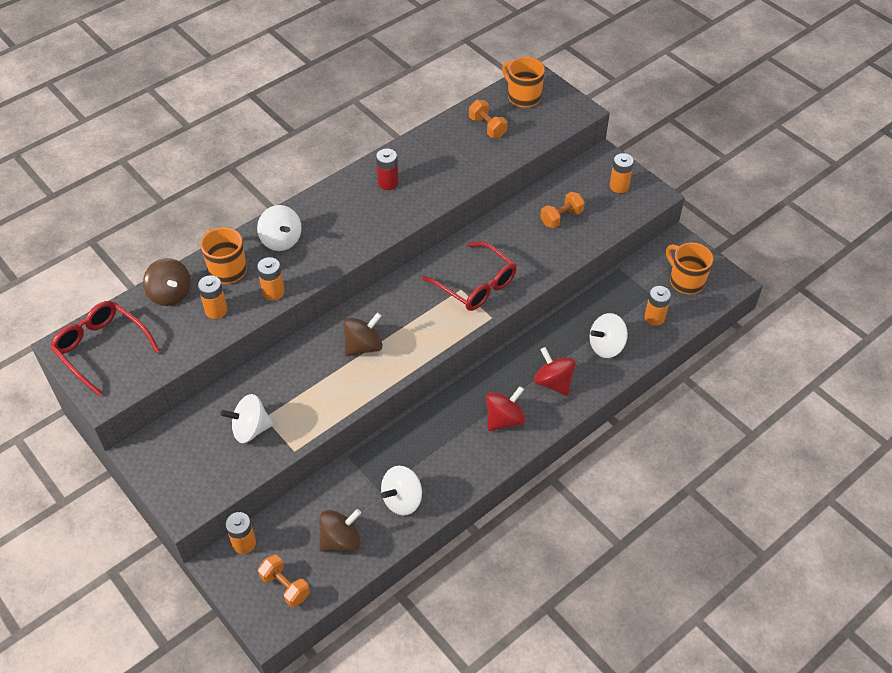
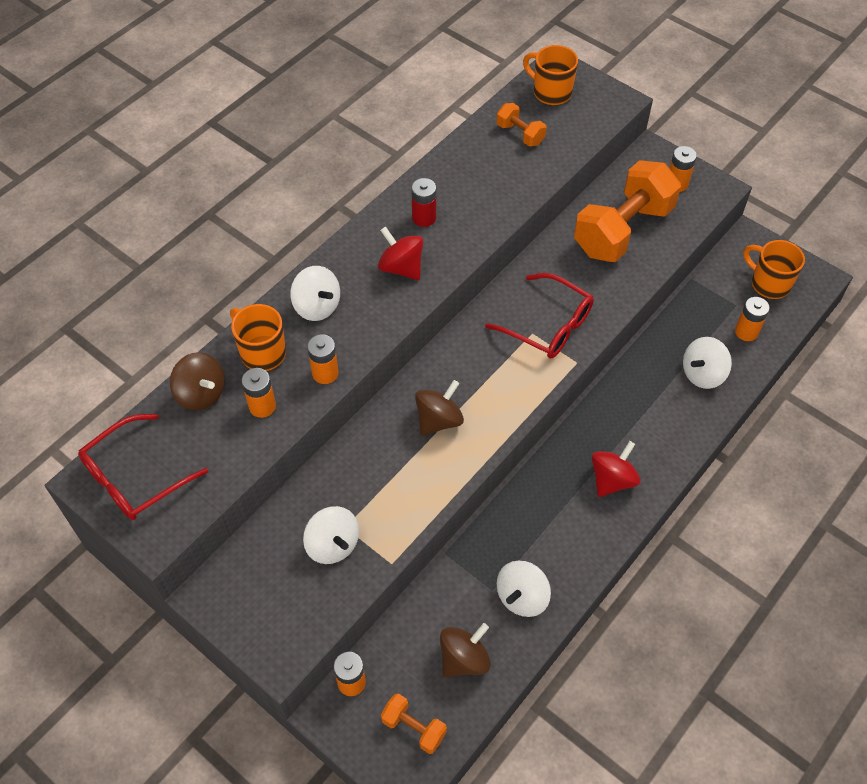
camera: 10 degrees left, 5 degrees up
(102, 349) = (135, 477): red glasses -> red glasses turned 75 degrees counterclockwise
(250, 429) = (333, 545): white spinning top -> white spinning top turned 105 degrees counterclockwise
(553, 382) = (655, 426): red spinning top -> red spinning top (401, 267)
(561, 217) = (623, 230): orange dumbbell -> orange dumbbell, size x2.19

